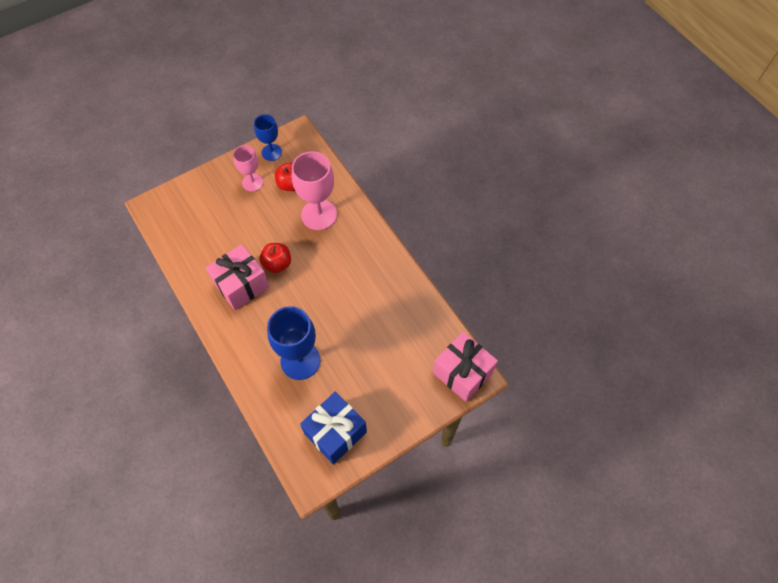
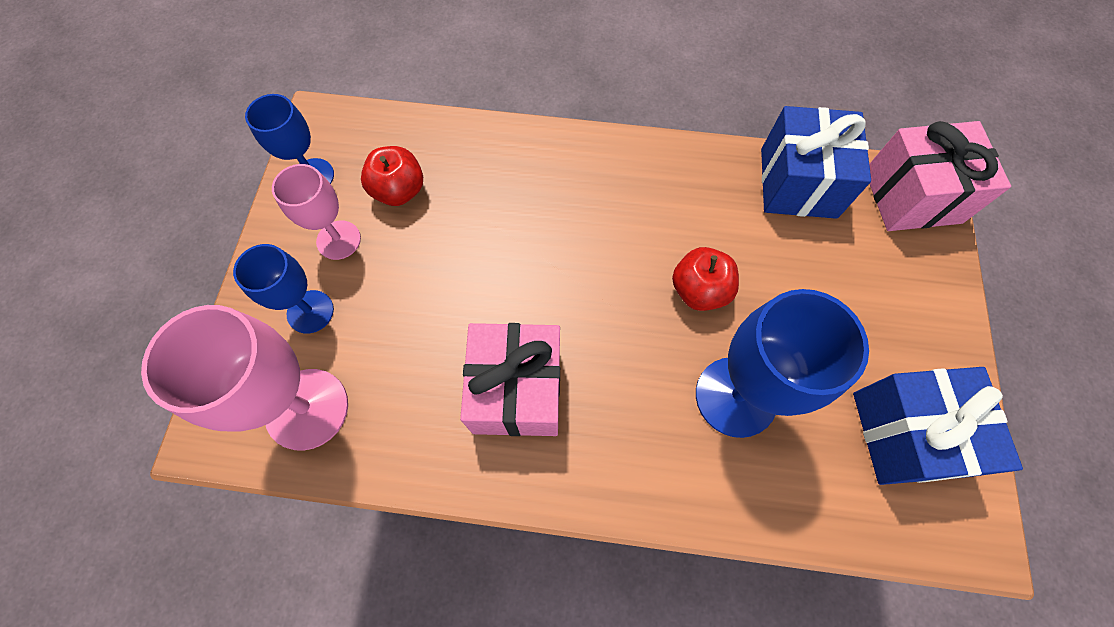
camera: 50 degrees left, 5 degrees up
(217, 197) = (310, 312): none -> blue goblet
(277, 264) = (526, 308): red apple -> red apple (699, 290)
(319, 215) = (492, 191): pink goblet -> pink goblet (307, 409)
(427, 322) = (798, 183): none -> blue gift

